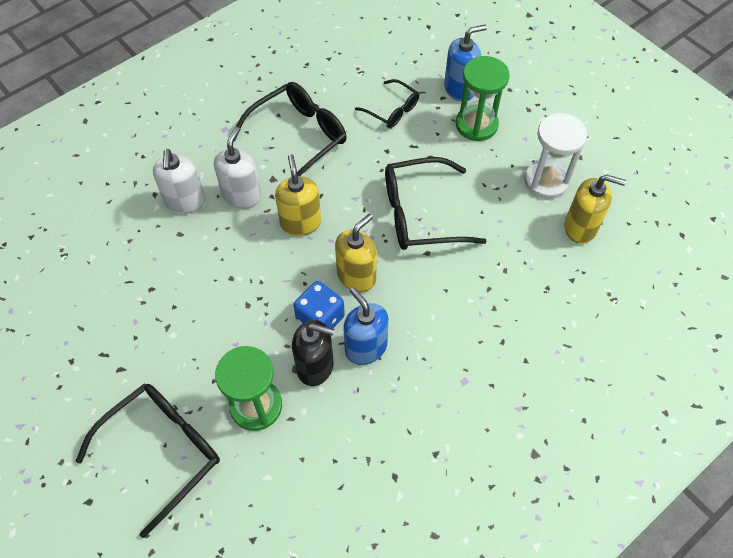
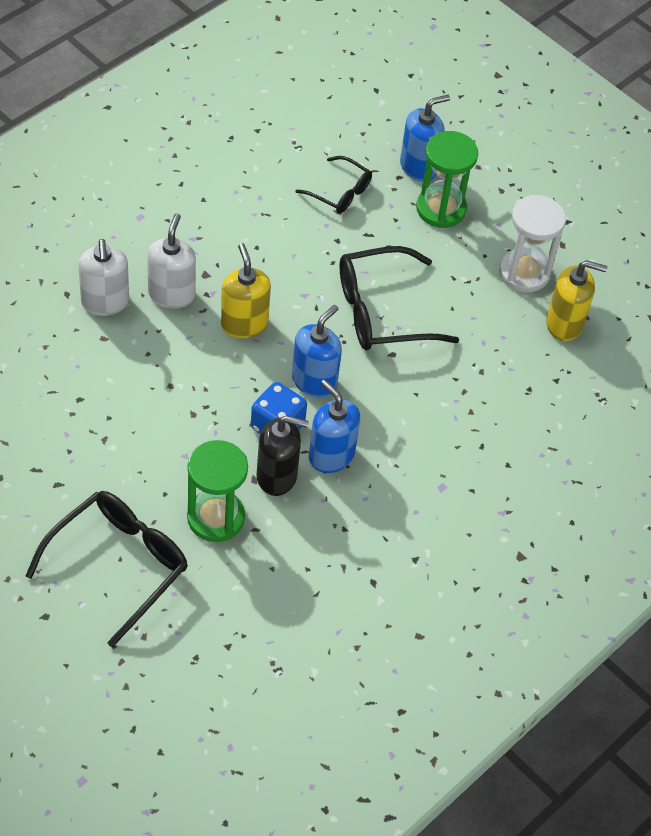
camera: 10 degrees left, 5 degrees down
(298, 137) = (230, 226): black glasses -> none
(356, 276) = (314, 381): yellow soap dispenser -> blue soap dispenser

